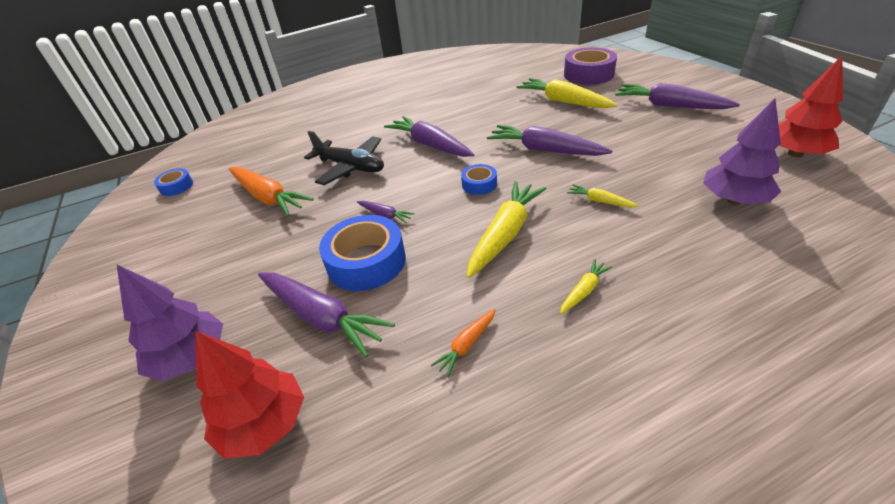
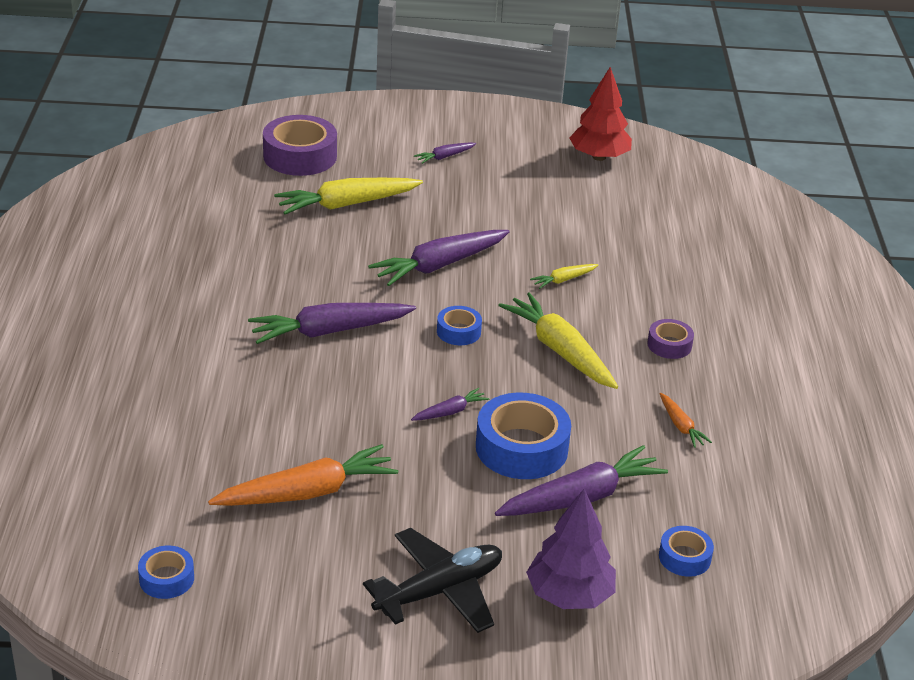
camera: 70 degrees left, 5 degrees down
(264, 424) = (684, 557): red tree -> blue tape
(350, 167) = (309, 407): black plane -> black plane (439, 591)
(584, 291) = (669, 345): yellow carrot -> purple tape
(670, 106) = (444, 157): purple carrot -> purple carrot, size x0.48
(734, 200) = (629, 220): purple tree -> none

